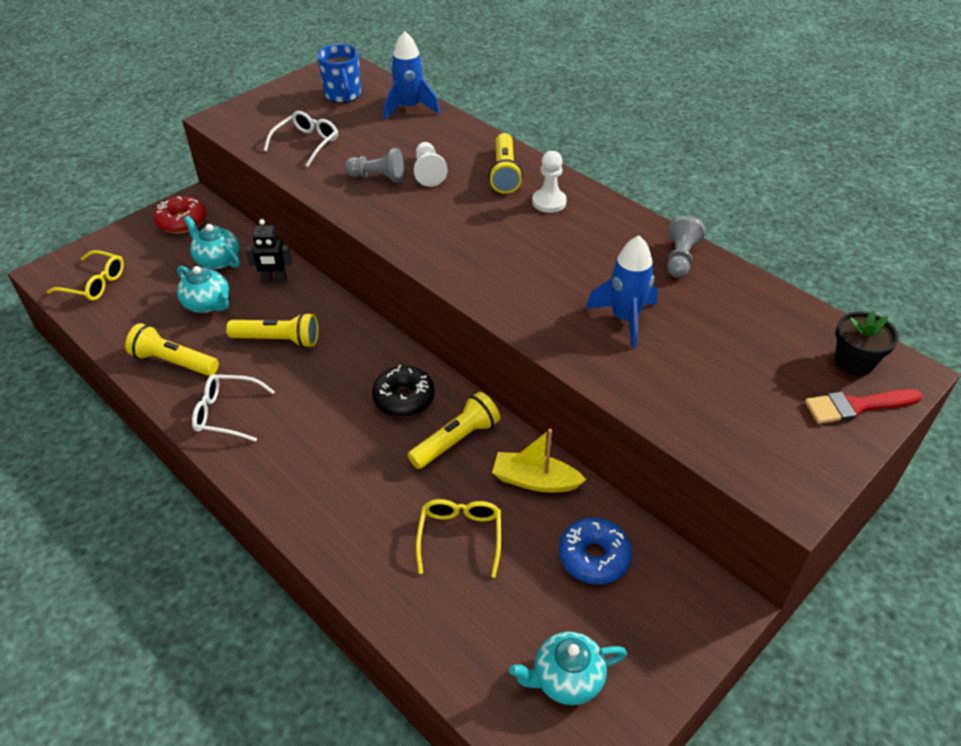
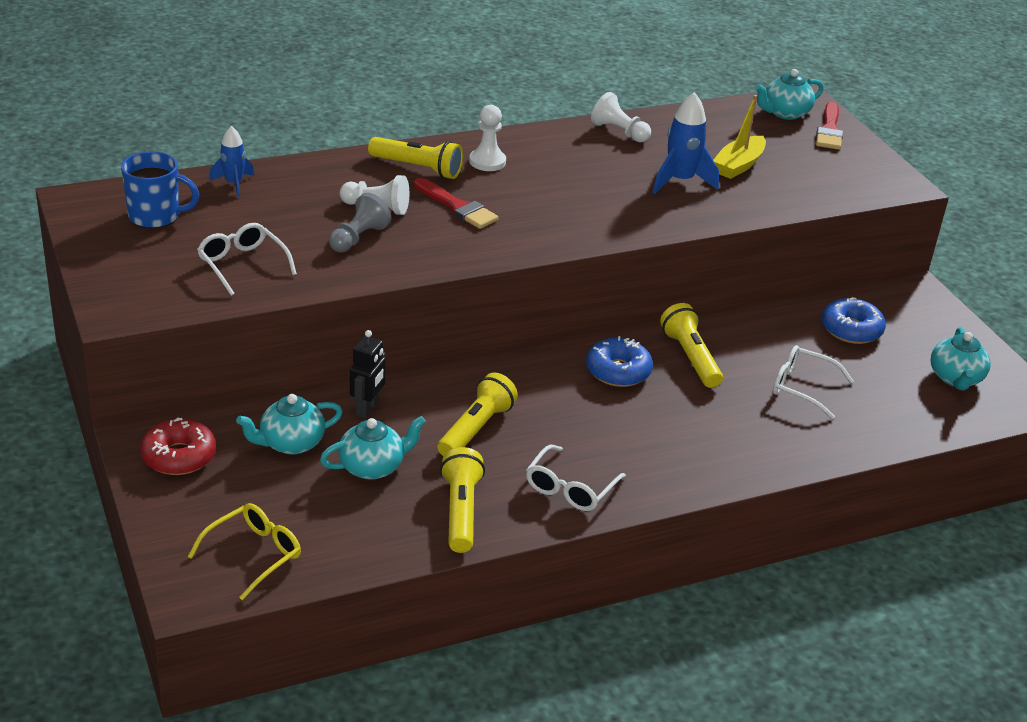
camera: 70 degrees left, 10 degrees down
(174, 362) = (460, 512): yellow flashlight -> yellow flashlight turned 135 degrees clockwise
(404, 398) = (618, 371): black donut -> blue donut
(409, 108) = (234, 184): blue rocket -> blue rocket, size x0.64
(460, 536) = (802, 387): yellow glasses -> white glasses
(462, 208) = (457, 207): none -> red brush
(535, 480) = (759, 331): yellow boat -> yellow boat (738, 165)
(680, 258) = (619, 132): grey pawn -> white pawn
(854, 362) = (785, 113): black flower pot -> turquoise teapot

